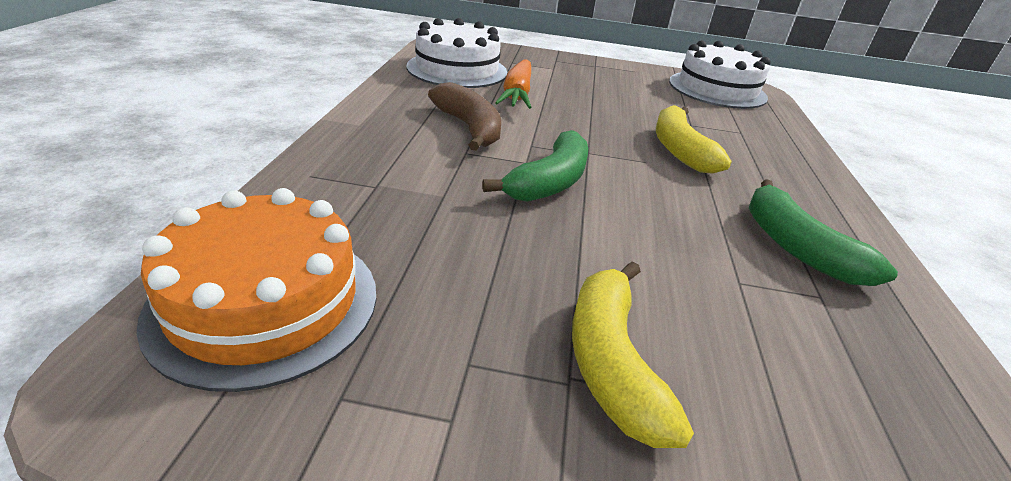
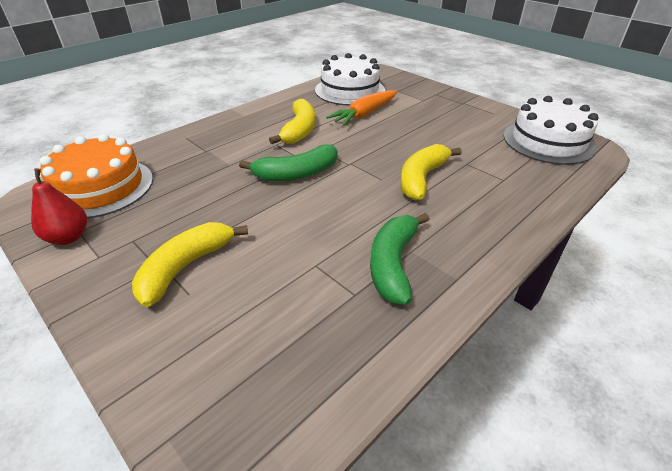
camera: 40 degrees right, 5 degrees up
(337, 417) = (68, 237): none -> red pear
(469, 128) = (299, 130): brown banana -> yellow banana

